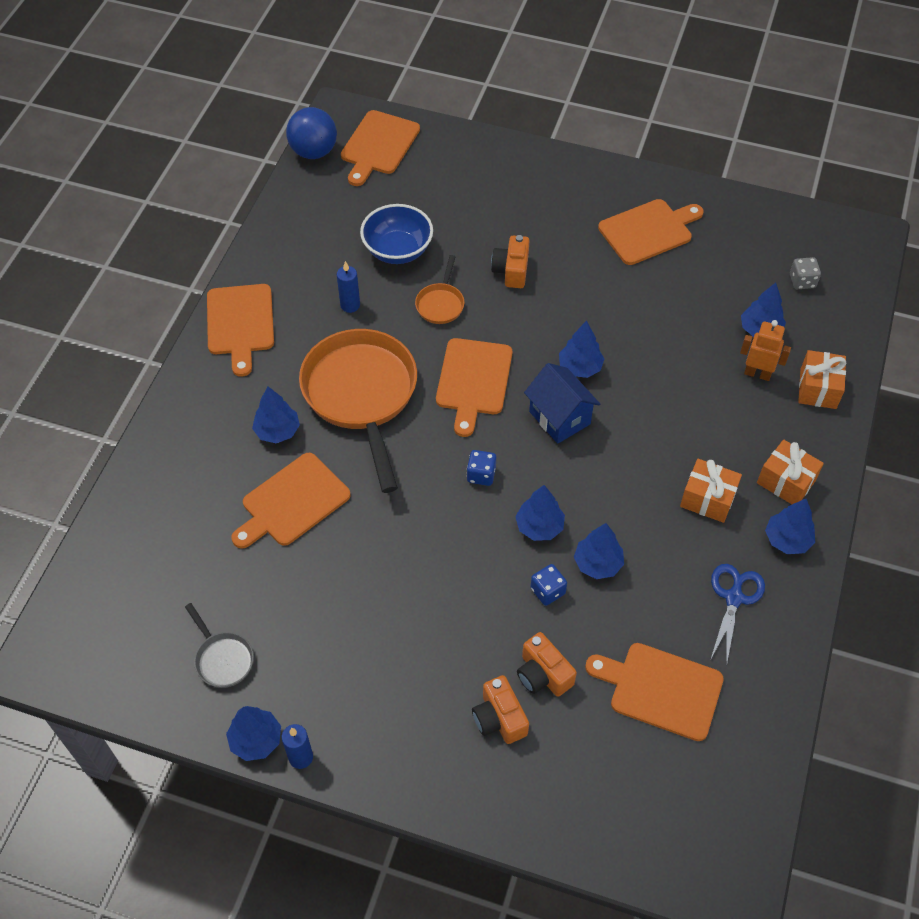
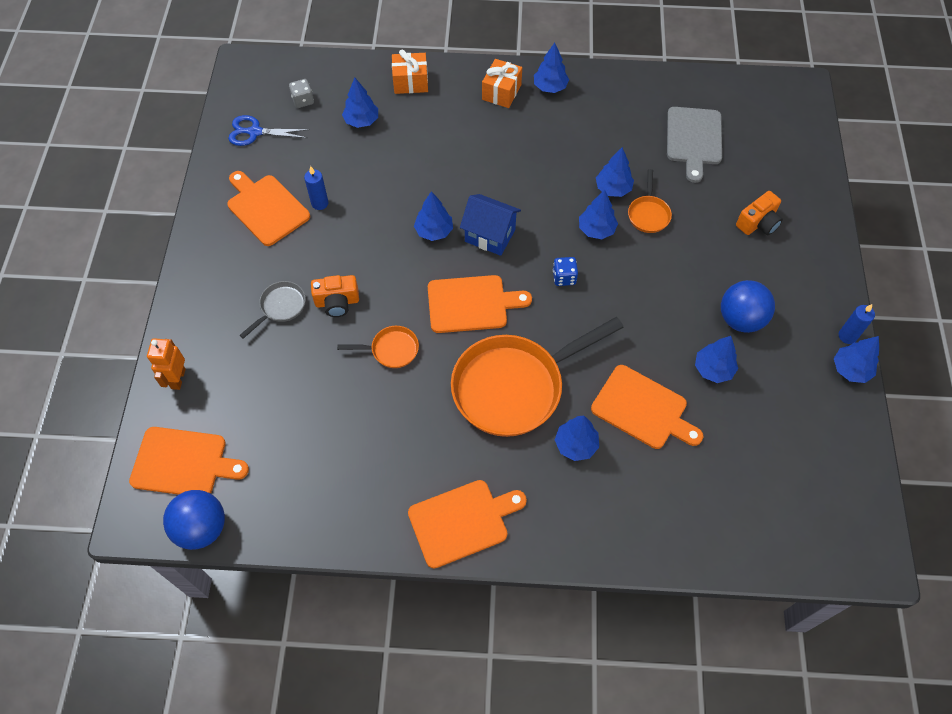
camera: 105 degrees left, 5 degrees up
(222, 659) = (801, 415): grey pan -> grey pan (281, 307)
(312, 587) = (713, 369): none -> blue tree
(350, 305) = (412, 426): blue candle -> blue candle (320, 203)
(366, 641) = (740, 319): none -> blue ball
(397, 250) = (332, 403): blue bowl -> none
(543, 674) = (714, 205): orange camera -> none
(547, 591) = (648, 214): blue dice -> orange pan
(559, 418) = (490, 235): blue house -> blue house turned 75 degrees clockwise
(660, 689) = (694, 139): orange cutting board -> grey cutting board
(707, 499) = (533, 133): orange gift -> none
(734, 598) = (608, 110): blue scissors -> blue scissors (255, 132)
(757, 373) = (406, 118): orange robot -> orange robot (178, 378)

